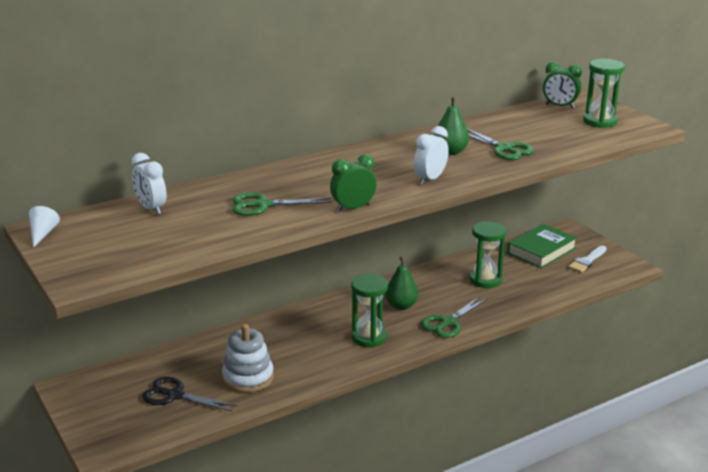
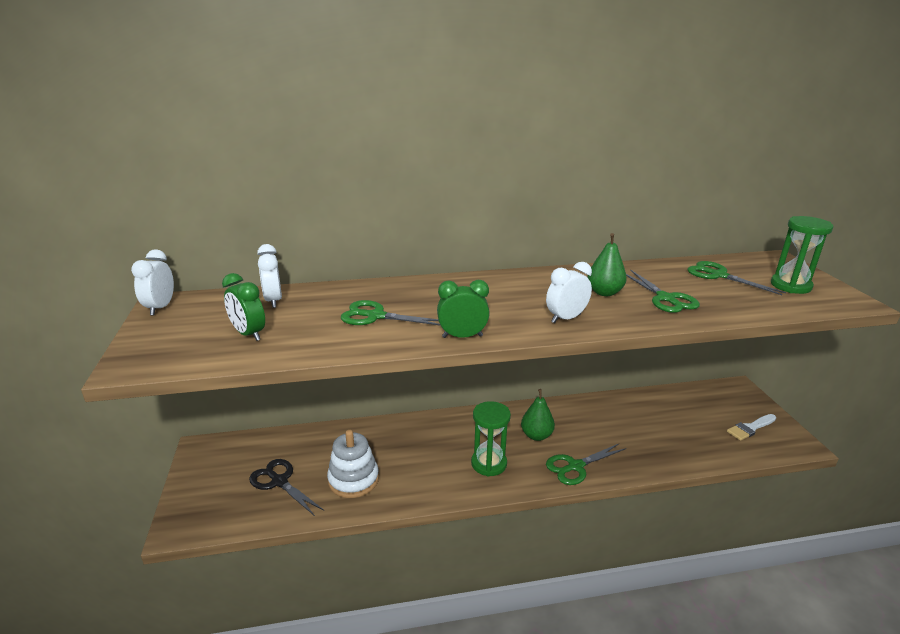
camera: 20 degrees right, 0 degrees up
(43, 234) = (160, 308): white cone -> white clock
(485, 280) = (632, 426): green hourglass -> none
(539, 121) = (718, 275): none -> green scissors
(541, 251) = (703, 406): green book -> none
(559, 106) = (747, 263): green clock -> green clock (248, 334)

